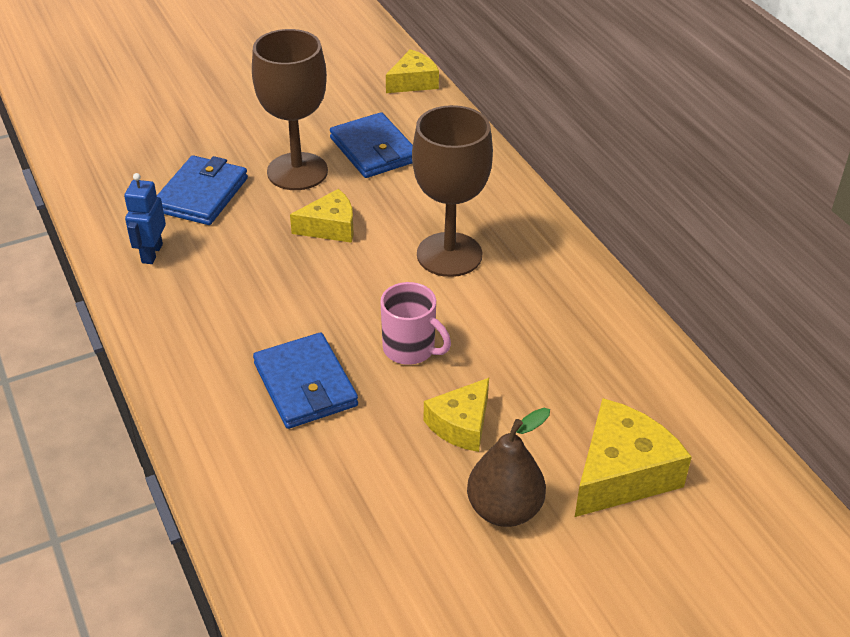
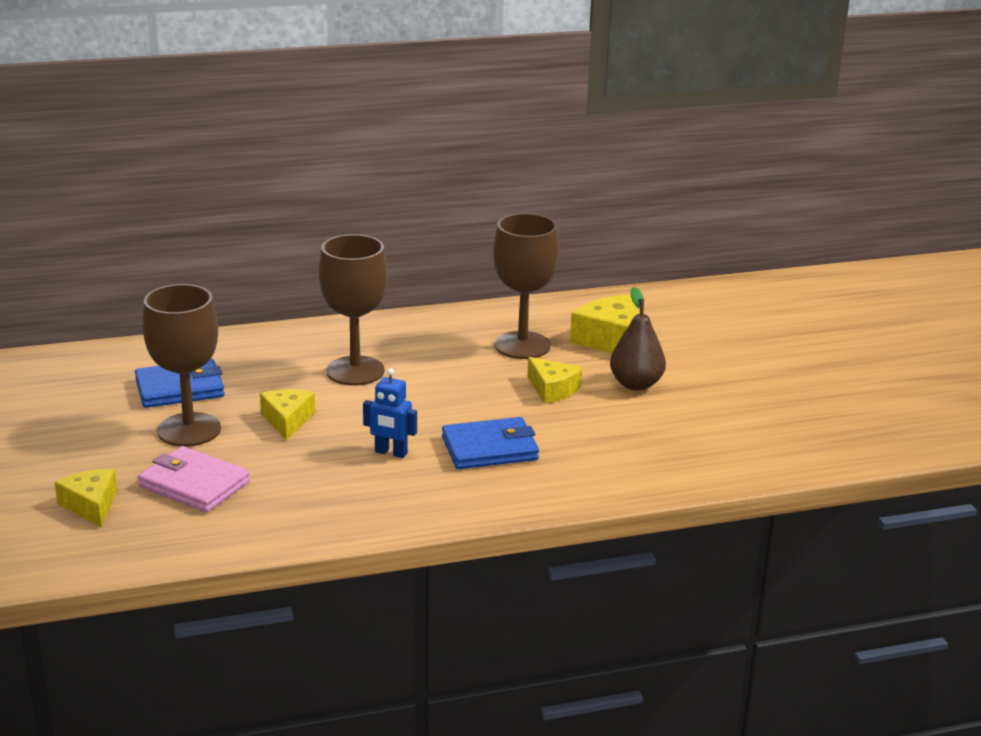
camera: 80 degrees left, 15 degrees down
(151, 253) = (276, 517): blue robot -> blue robot (391, 453)
(201, 195) = (194, 484): blue wallet -> pink wallet
(410, 349) = (464, 400): pink mug -> none
(413, 82) = (77, 357): yellow cheese -> yellow cheese (91, 505)
(568, 383) = (522, 345): none -> brown goblet

